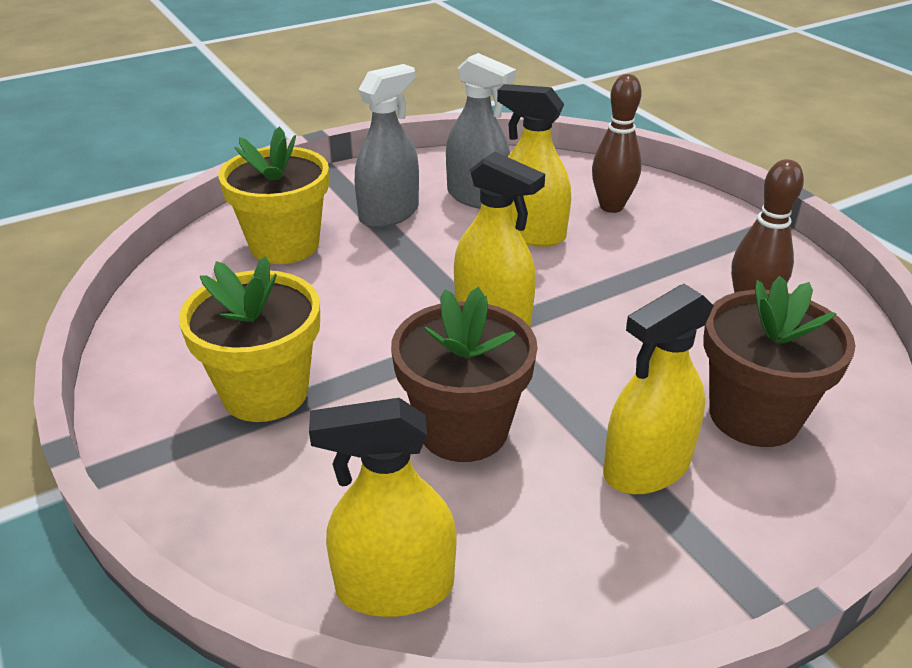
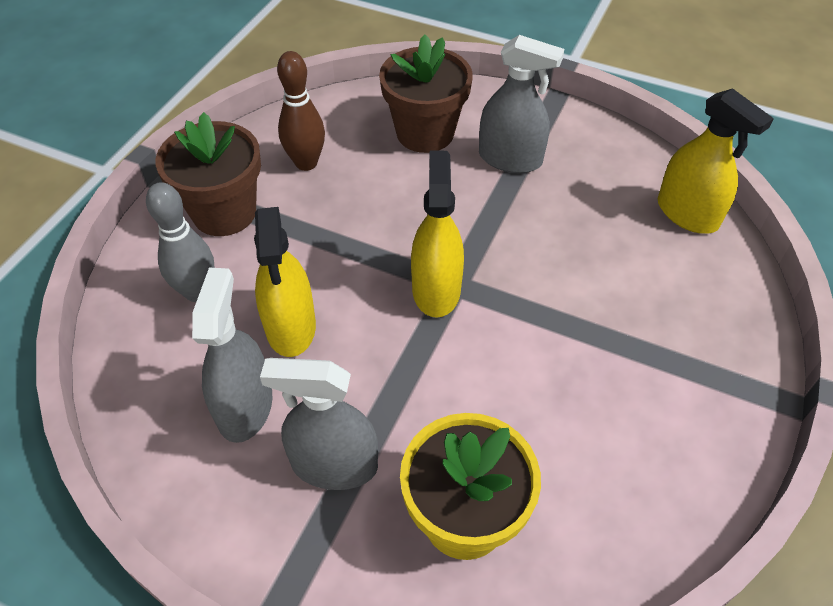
camera: 125 degrees left, 15 degrees up
(265, 392) = (641, 370): yellow flower pot -> none
(463, 429) = (561, 245): brown flower pot -> brown flower pot (224, 213)
(611, 206) = (197, 292): brown bowling pin -> grey bowling pin
(646, 467) = (510, 159): yellow spray bottle -> grey spray bottle

